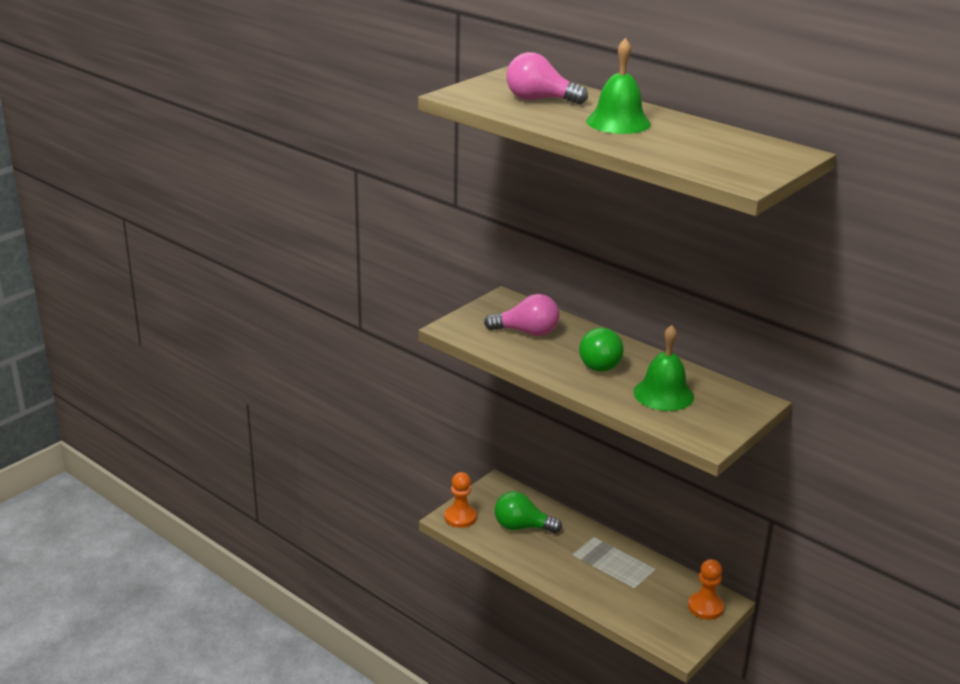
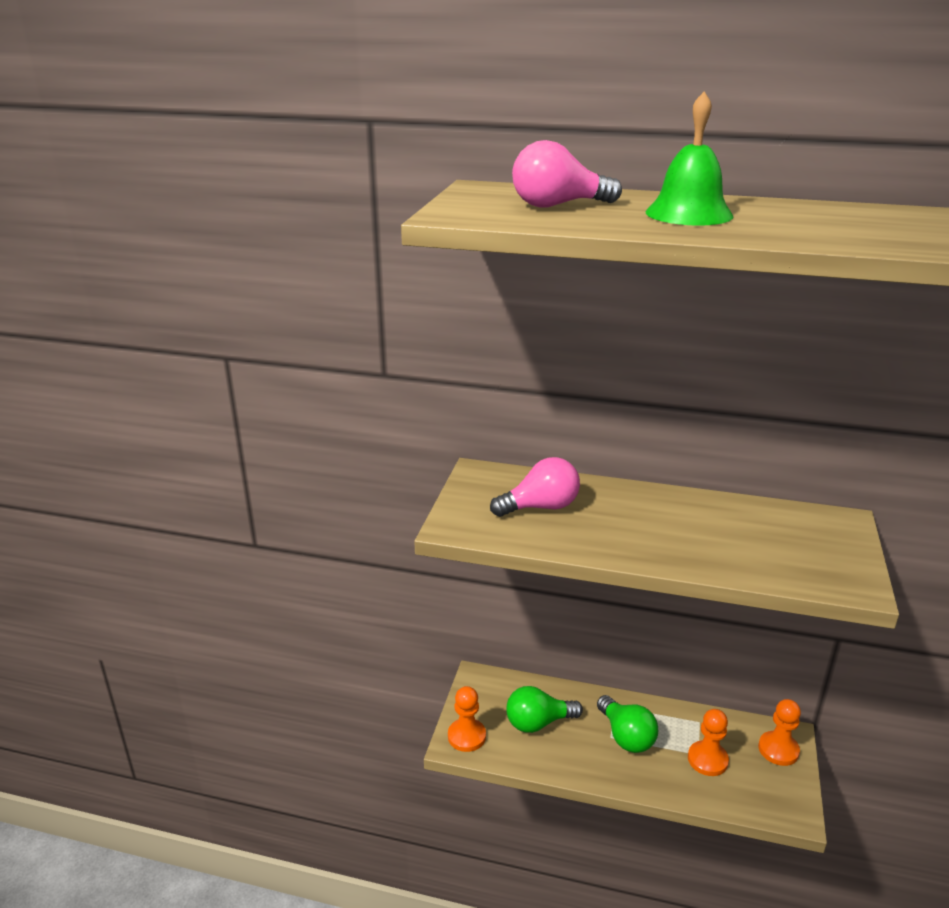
camera: 25 degrees left, 0 degrees up
(598, 363) = (650, 523): green light bulb -> green light bulb (626, 736)
(638, 593) = (707, 760): none -> orange pawn
(663, 394) = (753, 541): green bell -> none

